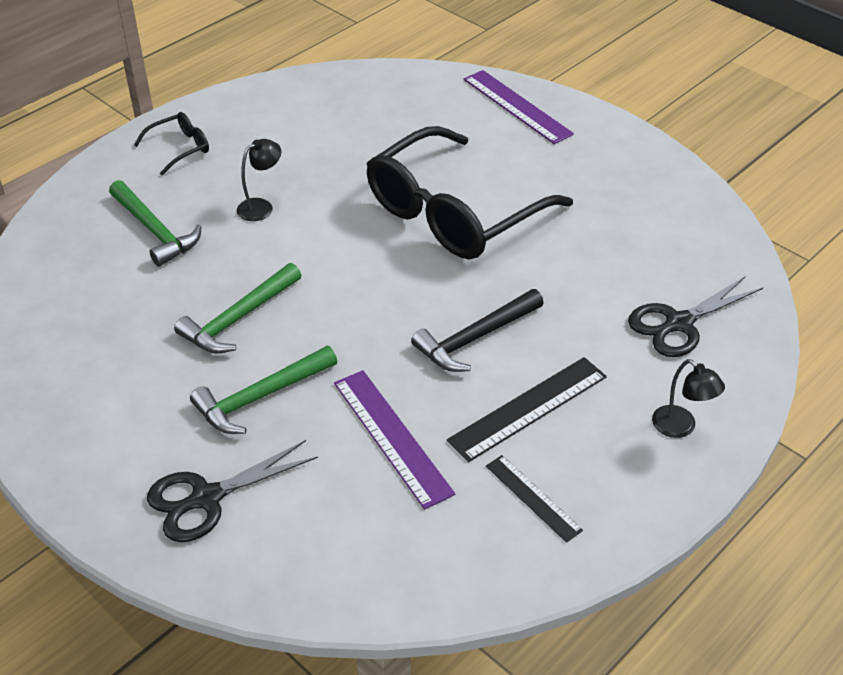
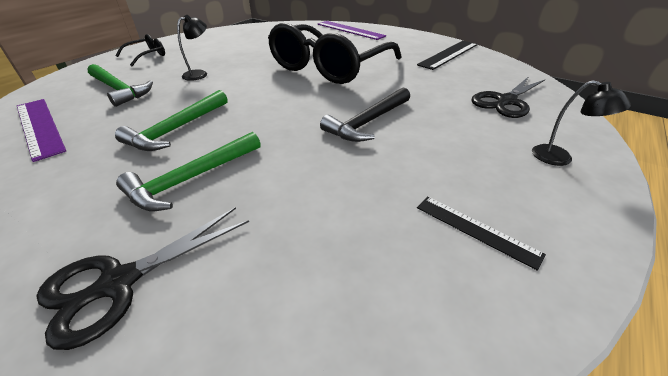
camera: 10 degrees left, 5 degrees down
(392, 437) = (320, 195): purple ruler -> purple ruler (39, 127)
(528, 408) = (431, 160): black ruler -> black ruler (449, 54)

